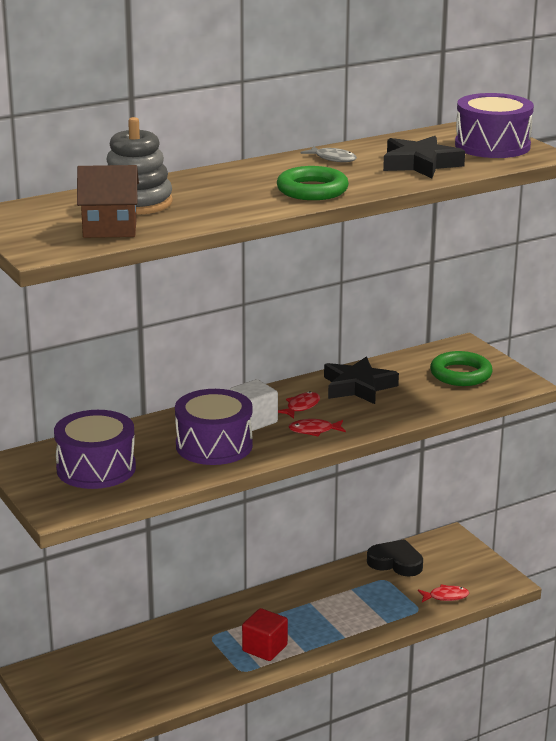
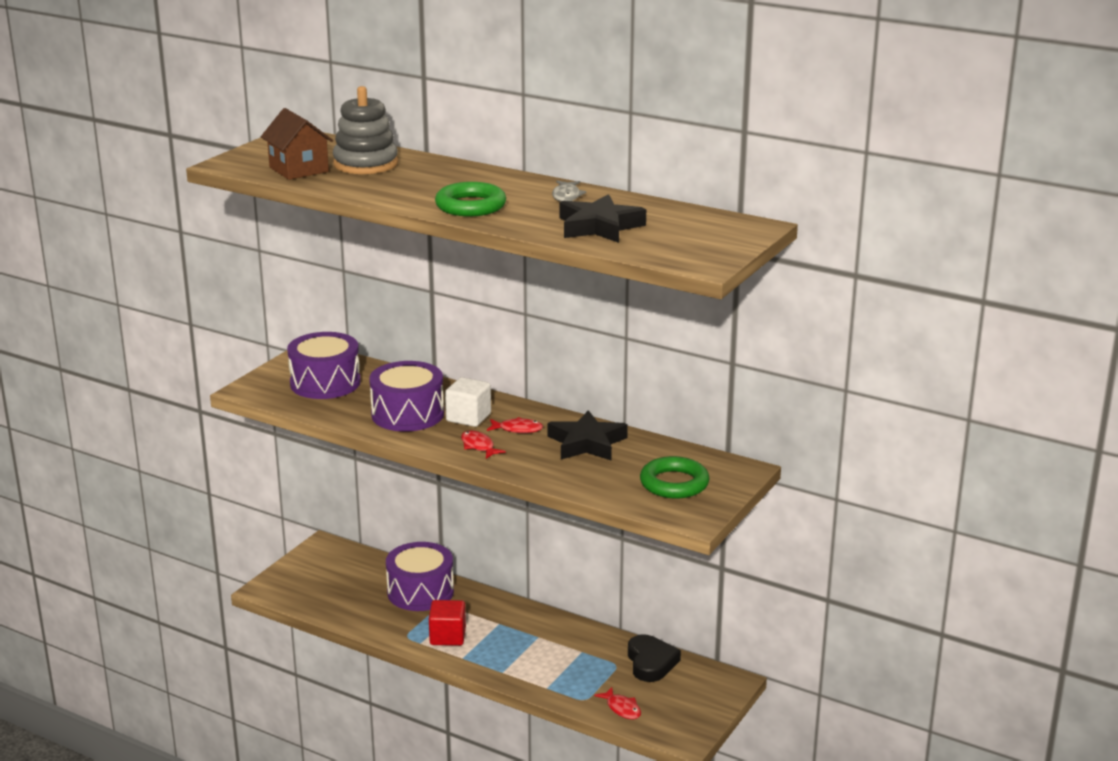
camera: 60 degrees right, 0 degrees up
(492, 146) = (700, 242): purple drum -> purple drum (420, 592)

